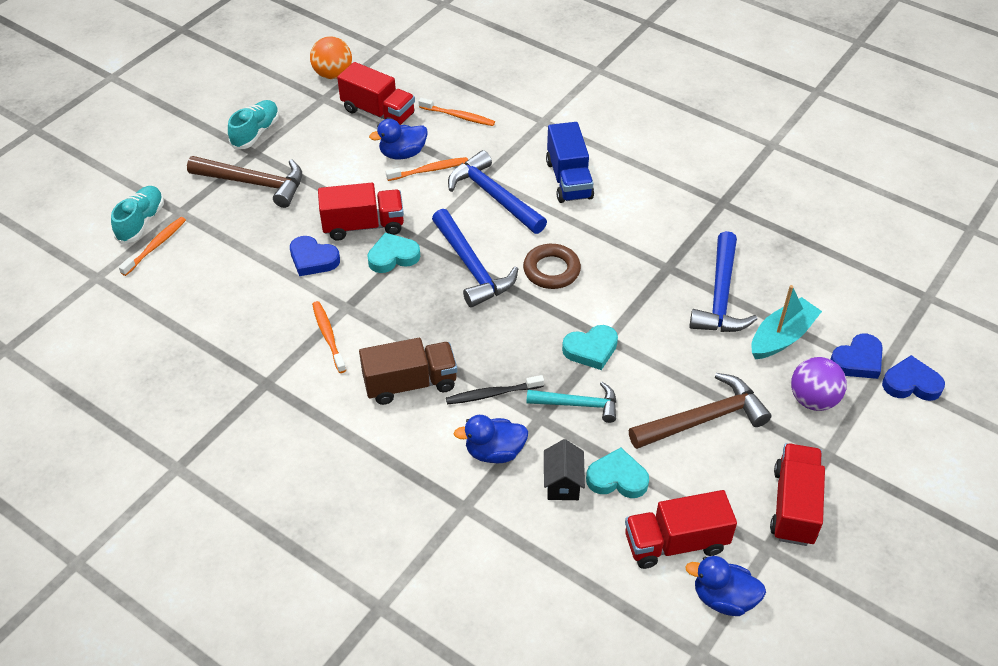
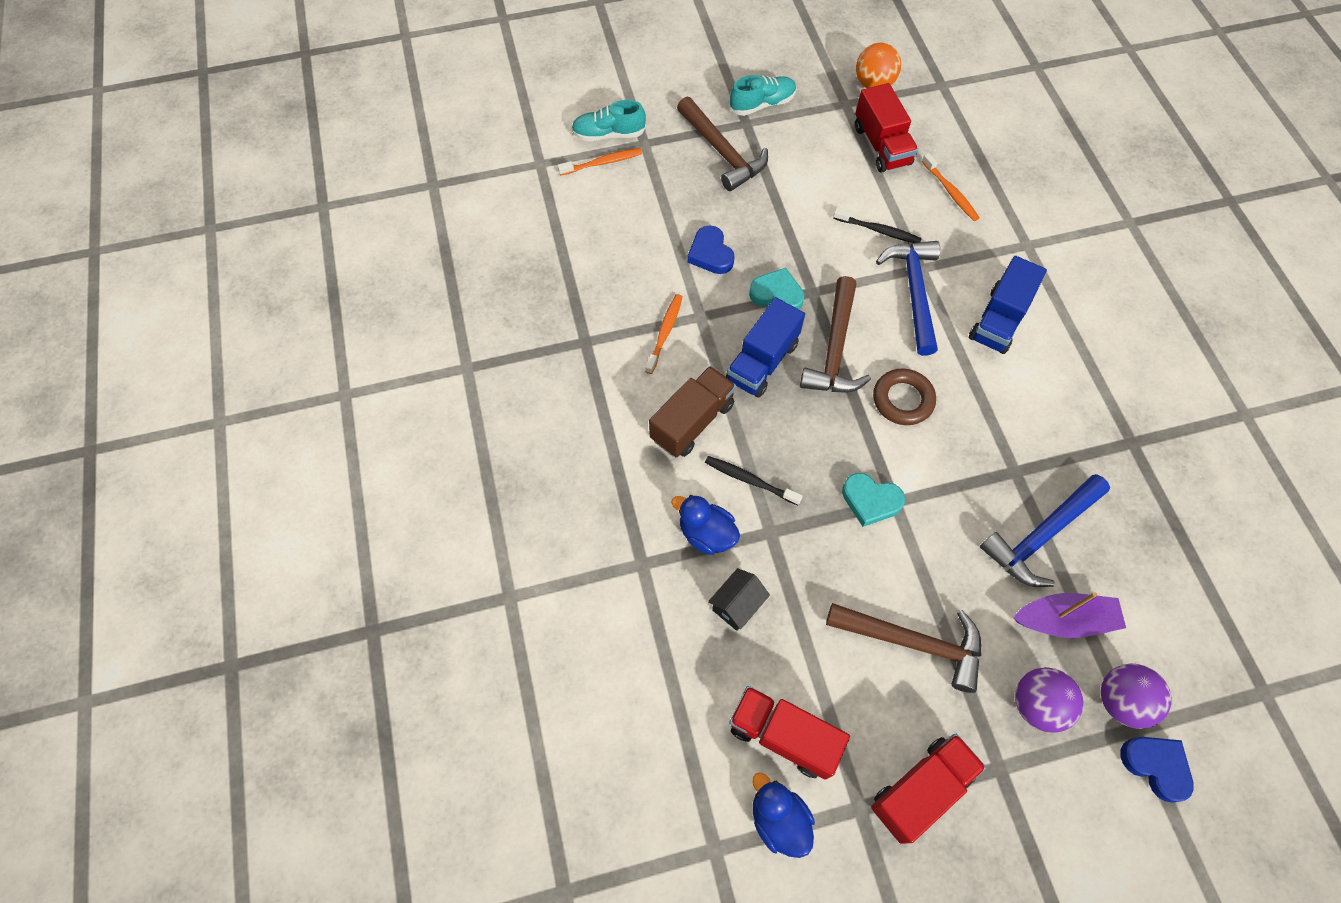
camera: 40 degrees right, 15 degrees up
(141, 222) = (609, 134): turquoise shoe -> turquoise shoe turned 150 degrees counterclockwise
(363, 226) = (777, 249): red truck -> none
(402, 154) = (868, 199): blue duck -> none
(410, 383) = (692, 422): brown truck -> brown truck turned 75 degrees counterclockwise
(425, 309) = (762, 362): none -> blue truck
(429, 170) = (878, 230): orange toothbrush -> black toothbrush
(472, 267) = (835, 349): blue hammer -> brown hammer
(578, 404) = (814, 544): turquoise hammer -> none
(617, 478) = (786, 637): turquoise heart -> none
(781, 337) = (1064, 620): turquoise boat -> purple boat
(857, 360) = (1120, 700): blue heart -> purple ball

